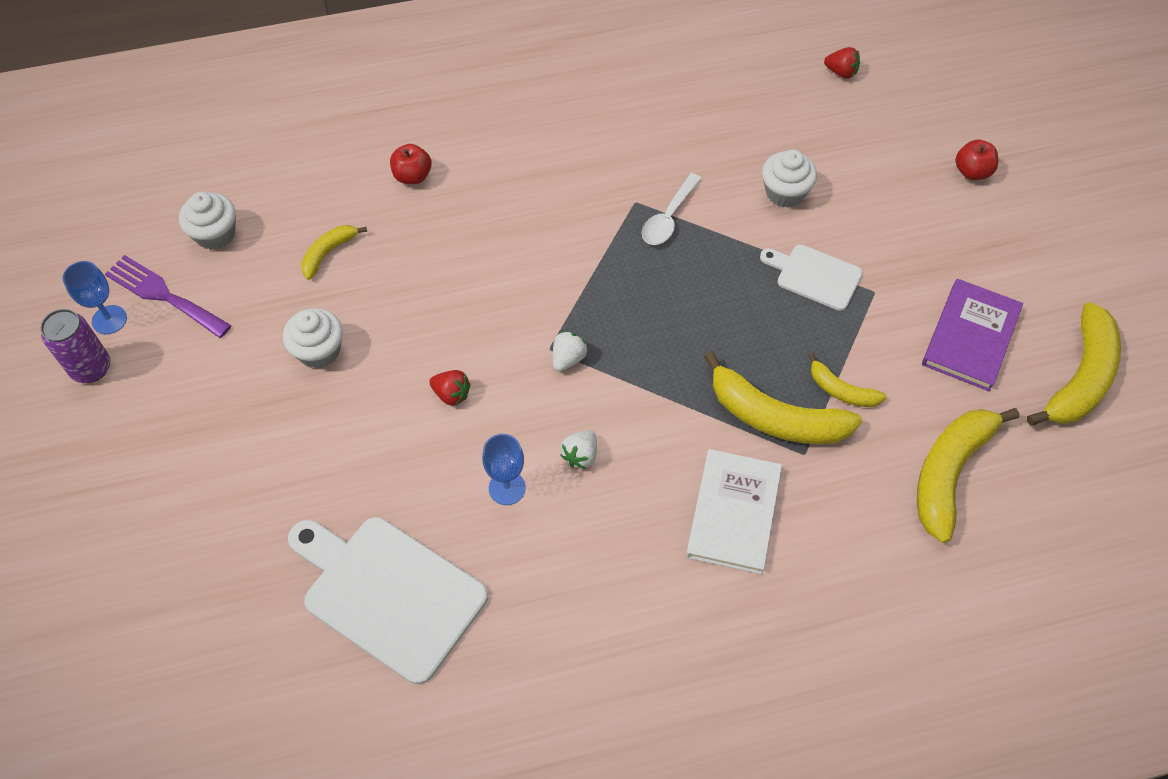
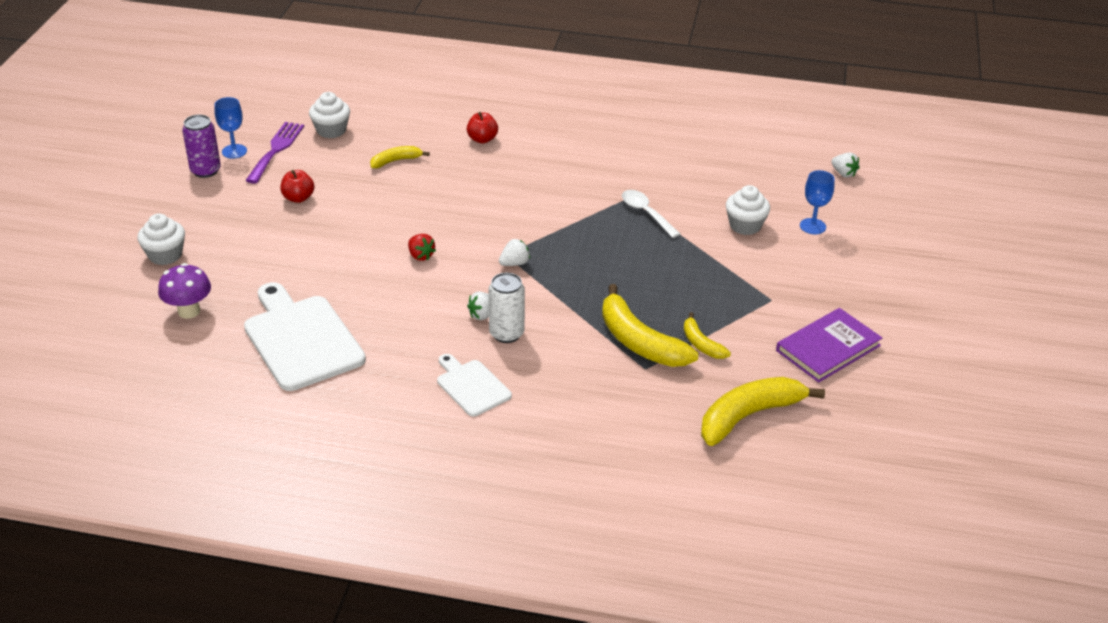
camera: 25 degrees right, 20 degrees down
(163, 295) = (276, 150): purple fork -> purple fork turned 45 degrees clockwise
(217, 614) = (189, 311): none -> purple mushroom
(319, 351) = (351, 207): white cupcake -> white cupcake (165, 255)
(507, 488) = (420, 314): blue goblet -> blue goblet (812, 226)
(624, 472) = (506, 334): none -> white can
(668, 218) = (646, 213): white spoon -> white spoon turned 90 degrees clockwise
(733, 513) = (567, 381): white book -> none
(814, 276) = (731, 277): white cutting board -> white cutting board (471, 386)
(841, 72) = (843, 173): red strawberry -> white strawberry
(972, 172) = (905, 258): red apple -> red apple (298, 198)
(1080, 378) = (900, 399): yellow banana -> none

